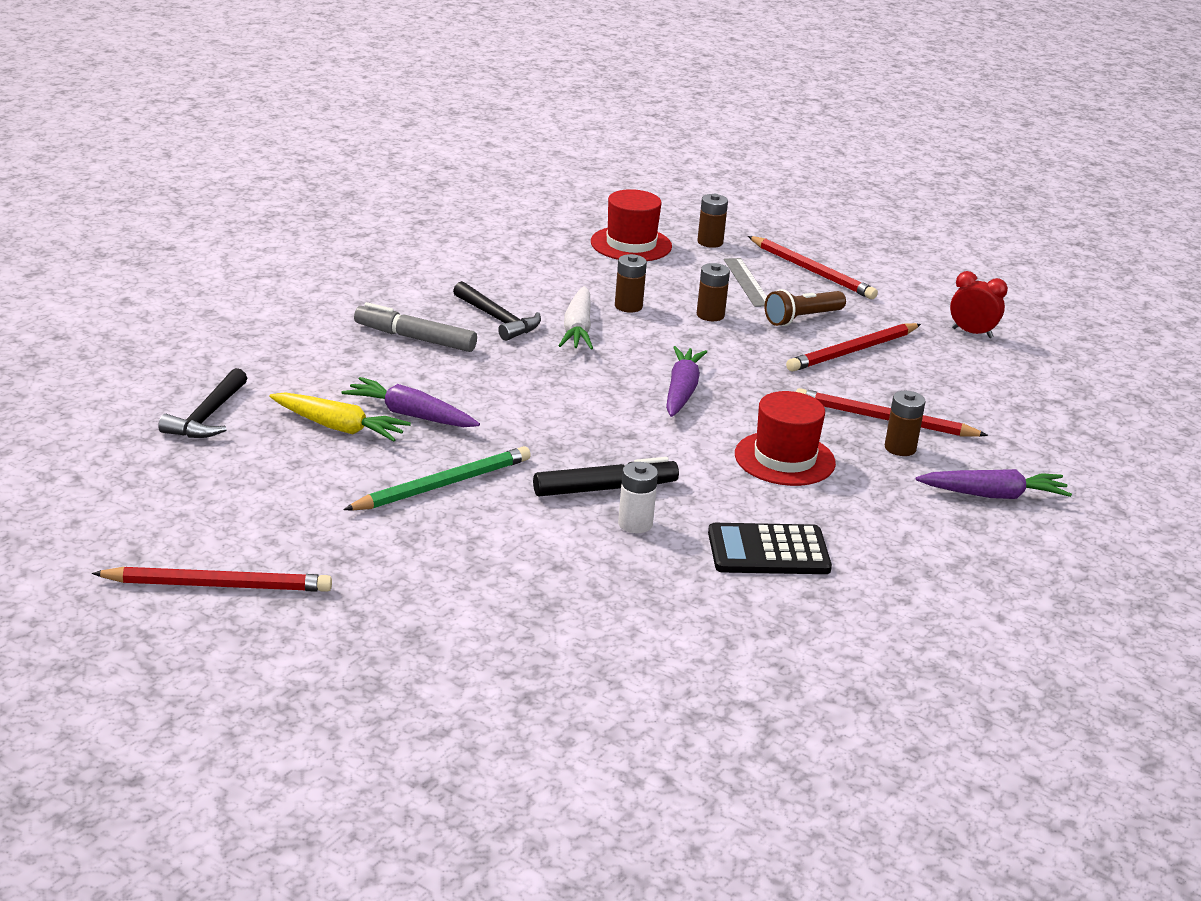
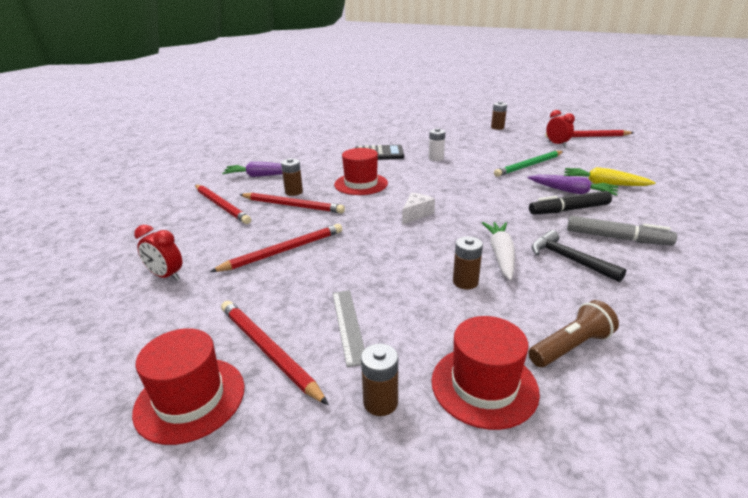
camera: 175 degrees left, 0 degrees up
(207, 416) = (679, 184): black hammer -> none
(325, 556) = (557, 144): none -> red clock
(604, 489) = (452, 168): black marker -> black marker (569, 210)
(681, 391) = (416, 214): purple carrot -> white cheese
(710, 315) = (391, 278): brown battery -> brown battery (497, 127)
(802, 319) = (310, 280): brown flashlight -> brown flashlight (570, 346)
(854, 252) = (190, 399): none -> red hat
(1003, 427) = (221, 205): none -> red pencil

